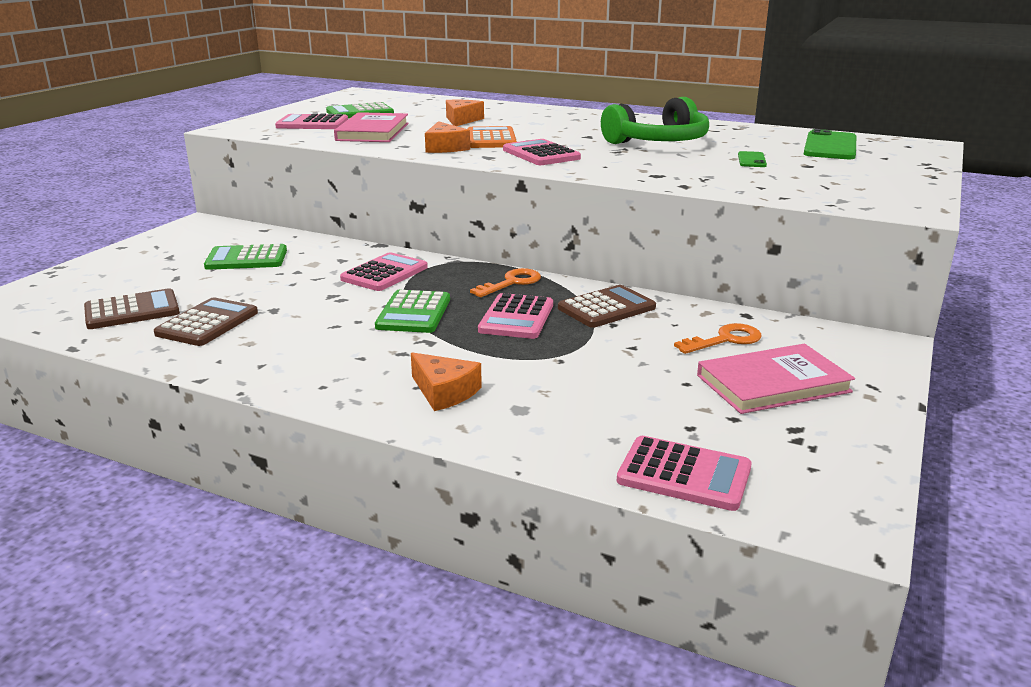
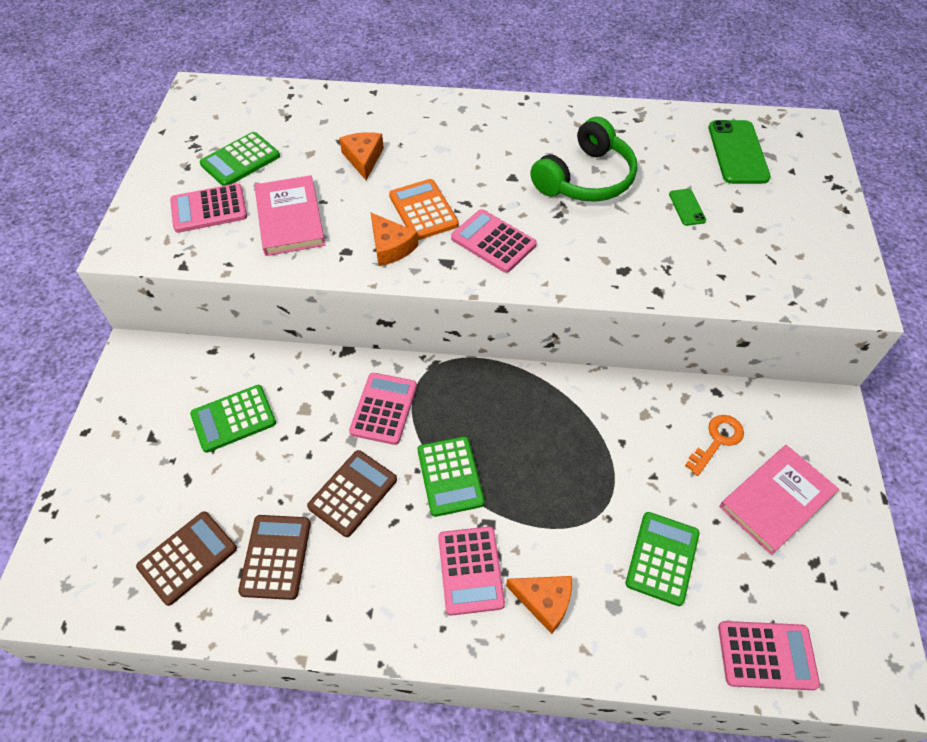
camera: 20 degrees left, 30 degrees up
(511, 283) = (505, 392): orange key -> none
(517, 318) = (540, 456): pink calculator -> pink calculator (470, 570)
(602, 392) = (662, 558): none -> green calculator
(606, 308) = (605, 415): brown calculator -> brown calculator (353, 493)

